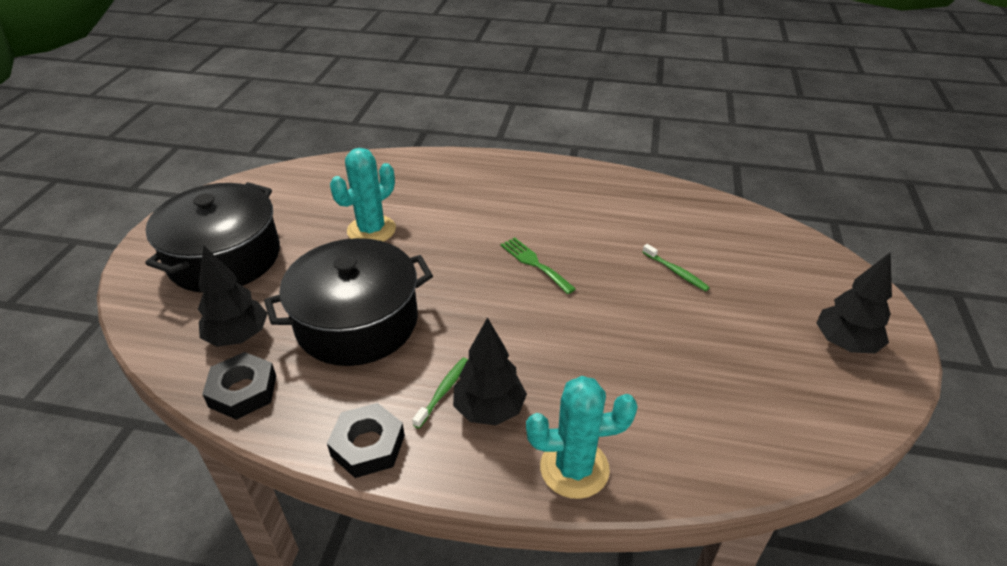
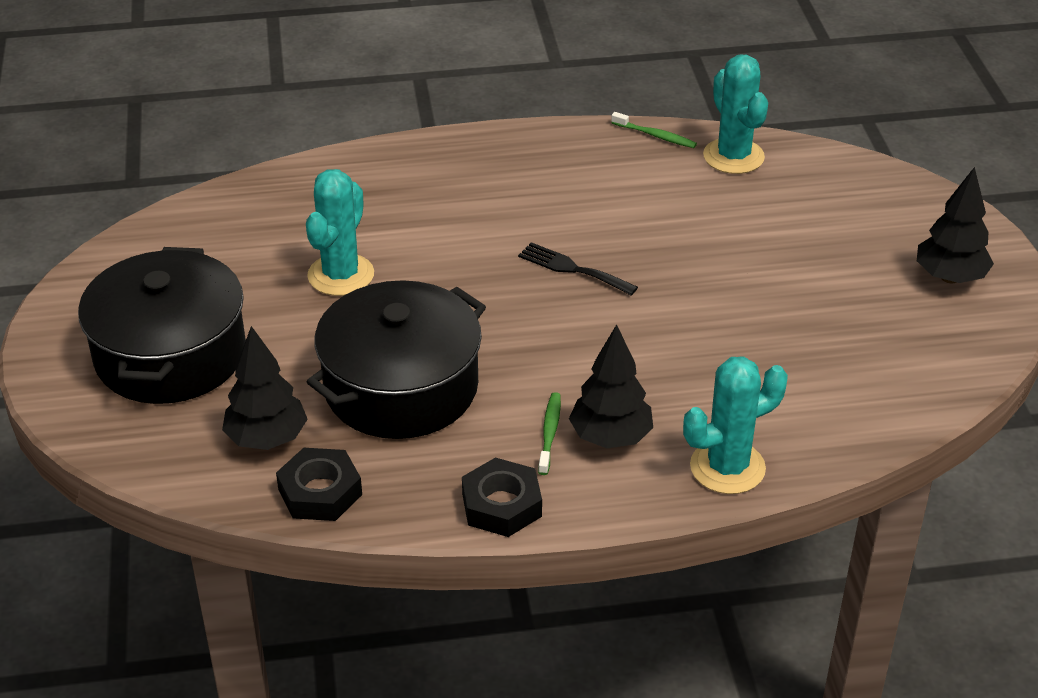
camera: 20 degrees left, 0 degrees up
(534, 263) = (572, 269): green fork -> black fork
(676, 272) = (742, 240): green toothbrush -> green toothbrush (655, 136)
(696, 209) = (733, 156): none -> turquoise cactus

